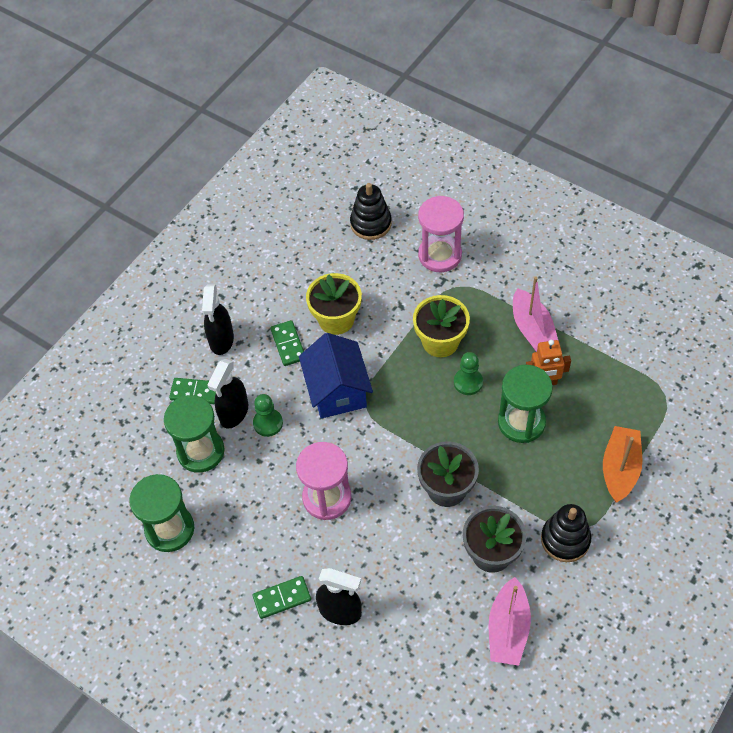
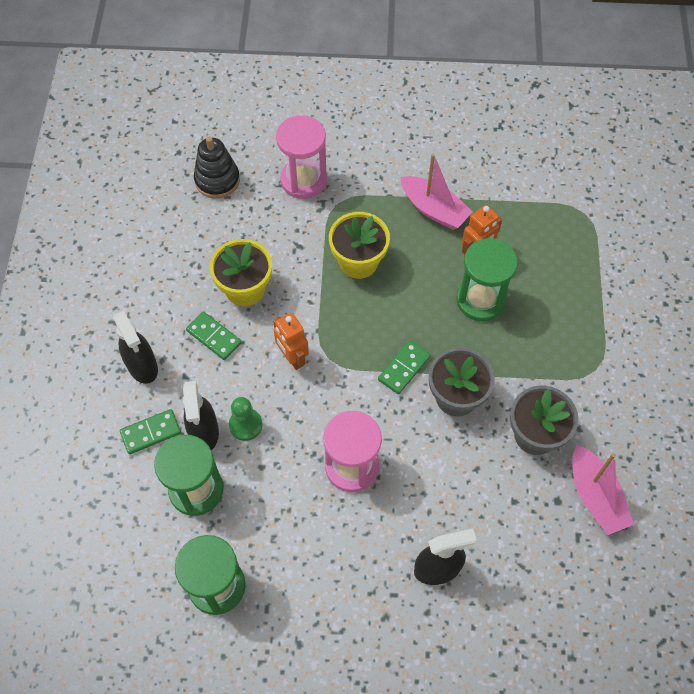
camera: 35 degrees left, 5 degrees up
(282, 598) = (374, 589): green domino -> green domino (404, 368)
(337, 391) = (292, 358): blue house -> orange robot
(468, 382) = (409, 287): green pawn -> none
(565, 539) = (588, 386): black stacking toy -> none
(620, 469) = (591, 298): orange boat -> none

